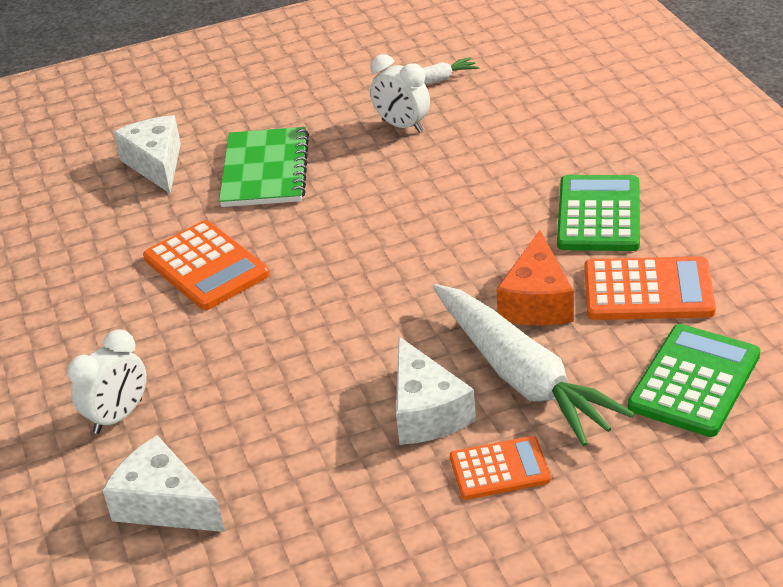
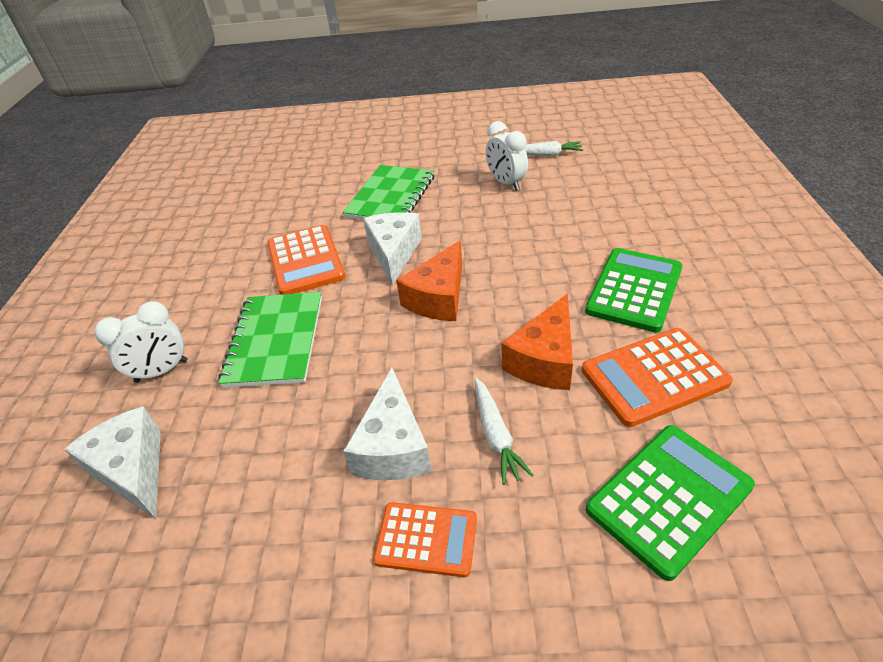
camera: 20 degrees right, 5 degrees up
(156, 164) = (323, 178): white cheese -> white cheese (394, 253)
(233, 355) = (276, 341): none -> green notebook
(393, 269) = (439, 297): none -> orange cheese
(521, 376) = (496, 435): white carrot -> white carrot, size x0.47
(648, 290) = (654, 377): orange calculator -> orange calculator turned 135 degrees clockwise

